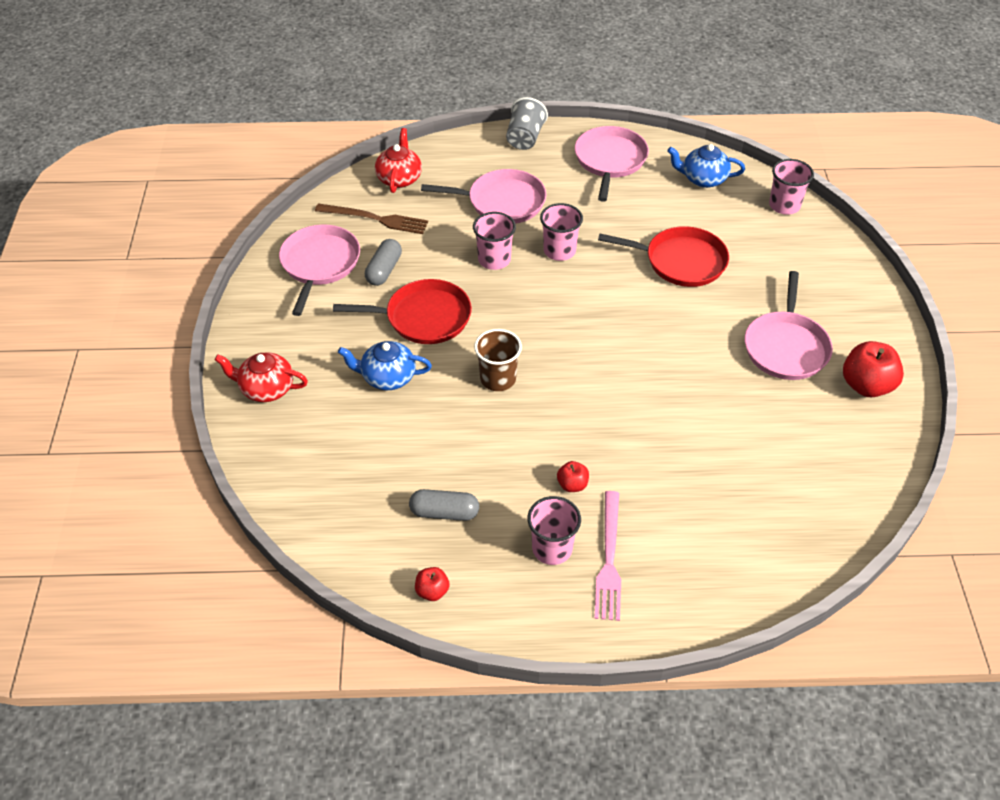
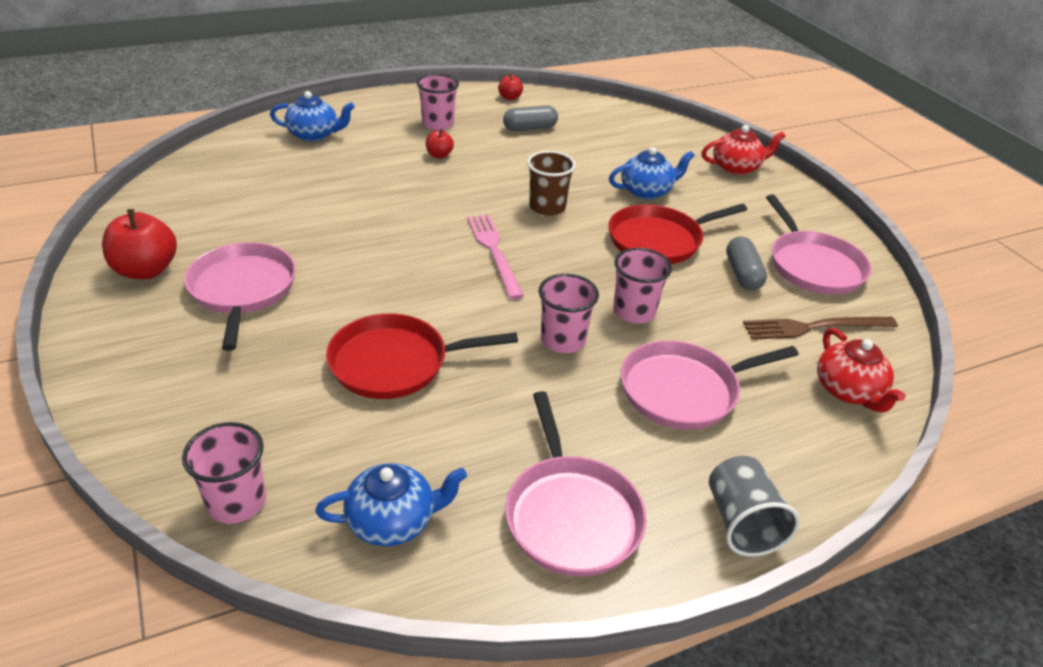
camera: 155 degrees right, 10 degrees down
(609, 559) = (392, 125): pink fork -> pink fork (494, 252)
(707, 560) = (314, 135): none -> blue teapot

